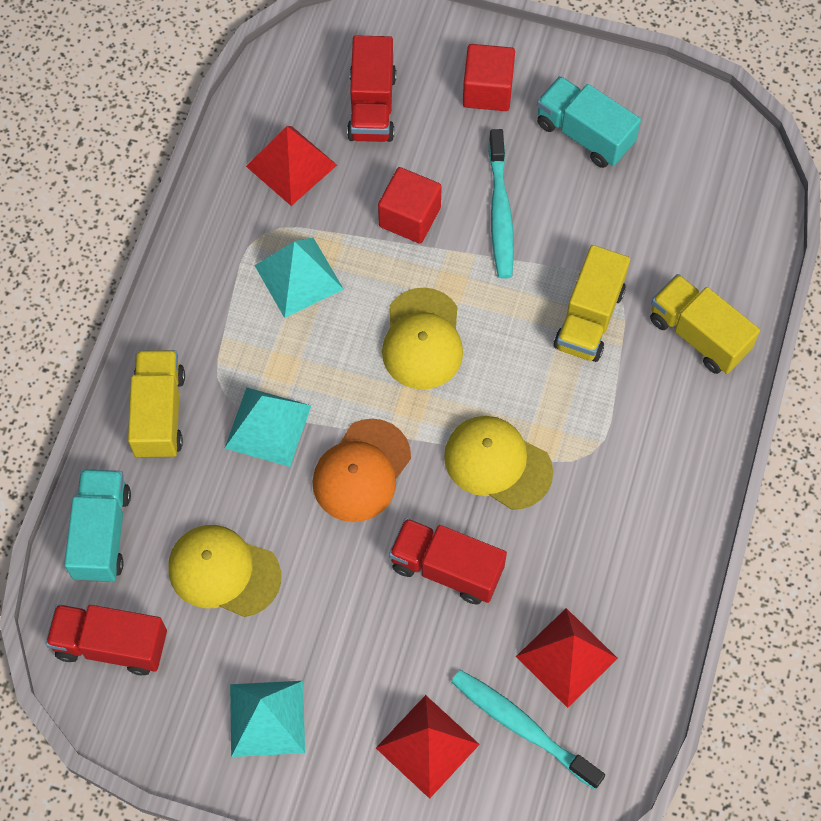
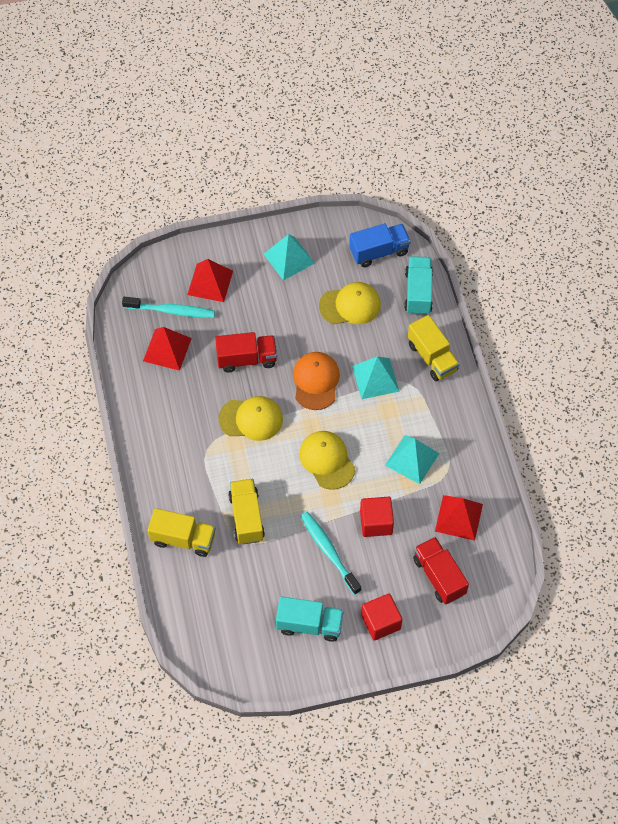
camera: 150 degrees right, 5 degrees down
(102, 534) = (418, 292): turquoise truck -> turquoise truck turned 150 degrees counterclockwise
(111, 644) = (379, 252): red truck -> blue truck

